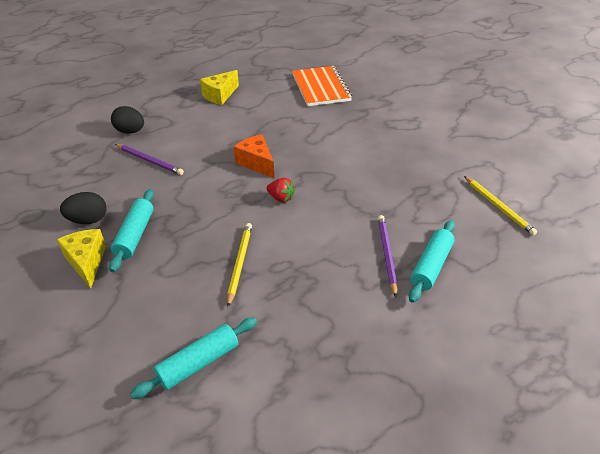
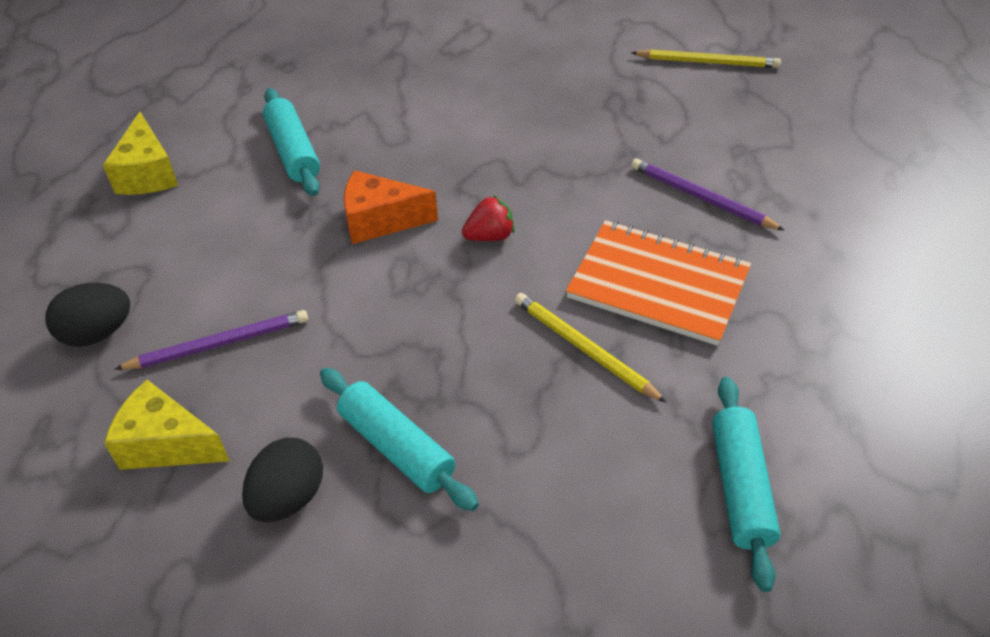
camera: 50 degrees left, 5 degrees up
(86, 262) = (399, 543): yellow cheese -> yellow cheese (167, 444)
(321, 88) = (283, 62): orange notebook -> orange notebook (658, 285)
(431, 266) = (754, 172): turquoise rolling pin -> turquoise rolling pin (293, 152)

